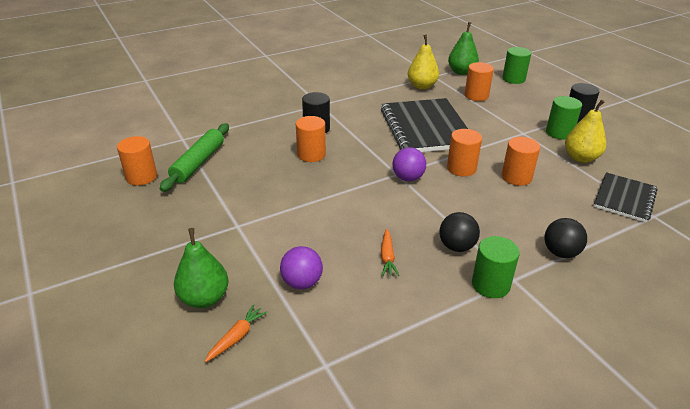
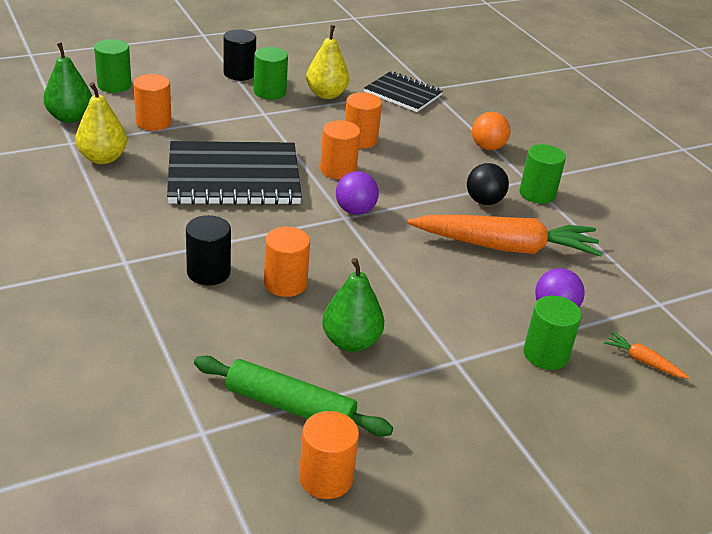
camera: 90 degrees left, 0 degrees up
(204, 298) = (593, 388): green pear -> green pear (351, 342)
(245, 273) = (545, 354): none -> green cylinder
(387, 257) = (505, 247): orange carrot -> orange carrot, size x2.50
(560, 252) = (487, 147): black ball -> orange ball

